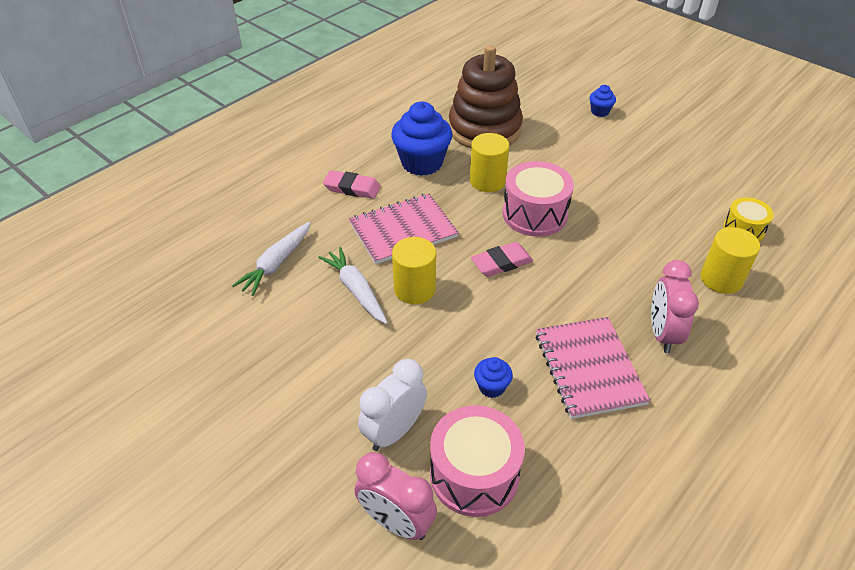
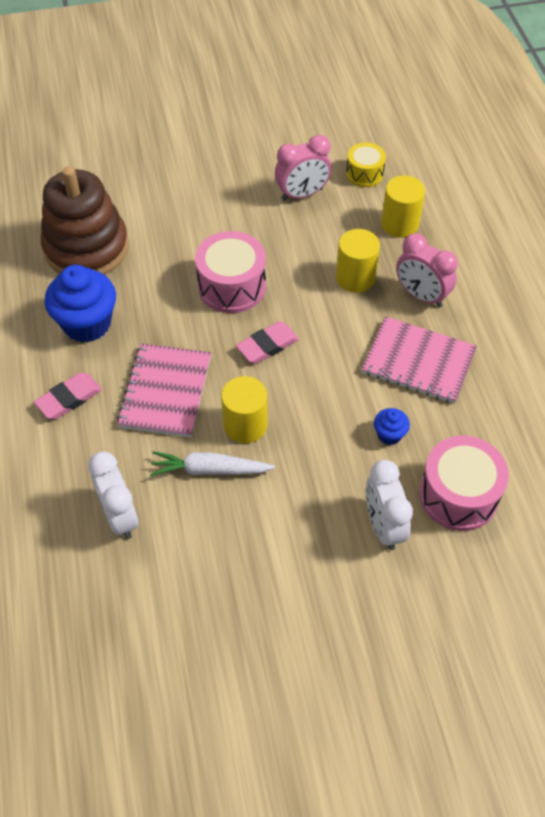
camera: 55 degrees left, 10 degrees up
(276, 263) = (119, 516): white carrot -> white clock
(396, 522) = (464, 570): pink clock -> pink clock (302, 194)
(487, 181) = (159, 291): yellow cylinder -> yellow cylinder (355, 277)
(501, 263) = (267, 345): pink eraser -> pink eraser turned 45 degrees clockwise
(600, 112) = (147, 154): blue cupcake -> none

